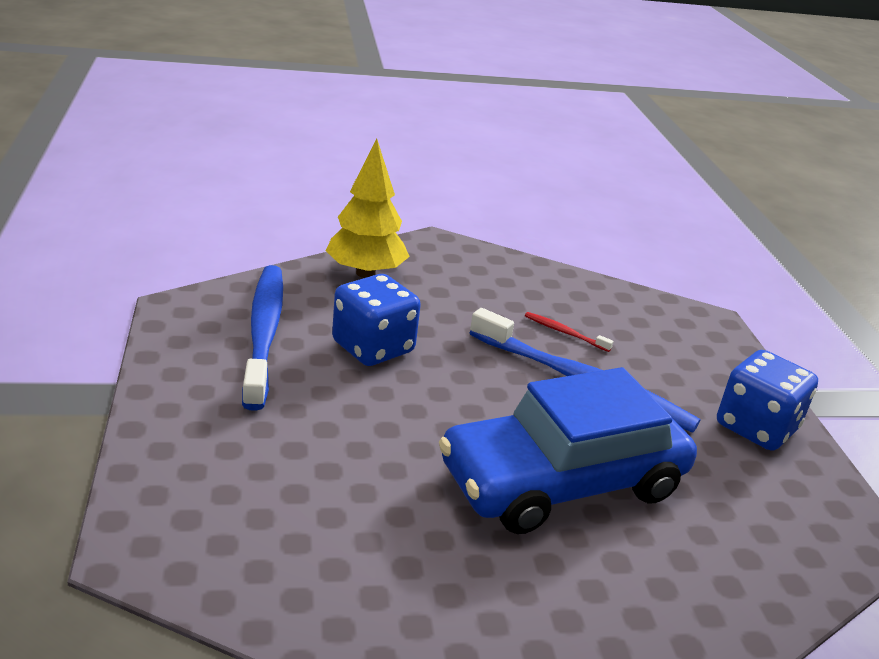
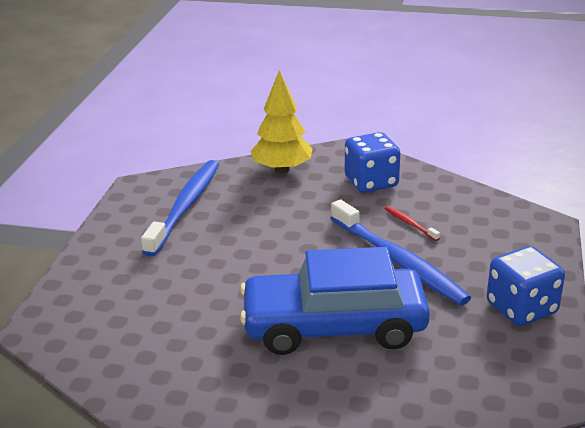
camera: 25 degrees right, 0 degrees up
(373, 347) = (255, 222): blue dice -> blue dice (371, 182)

